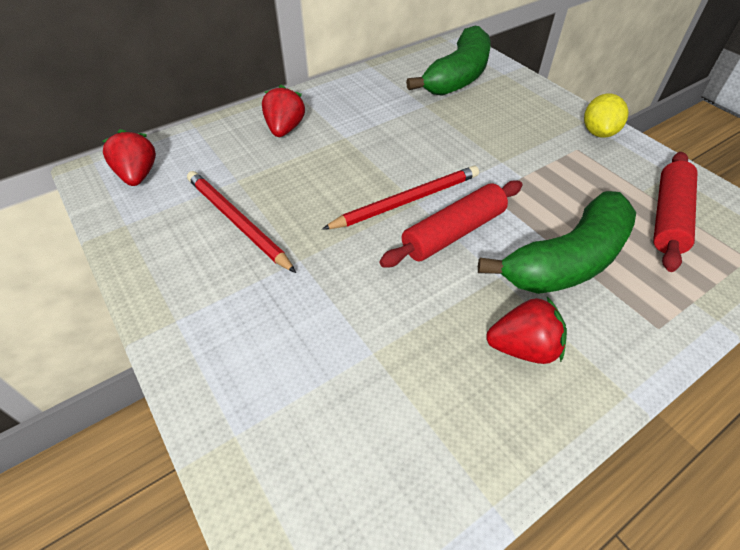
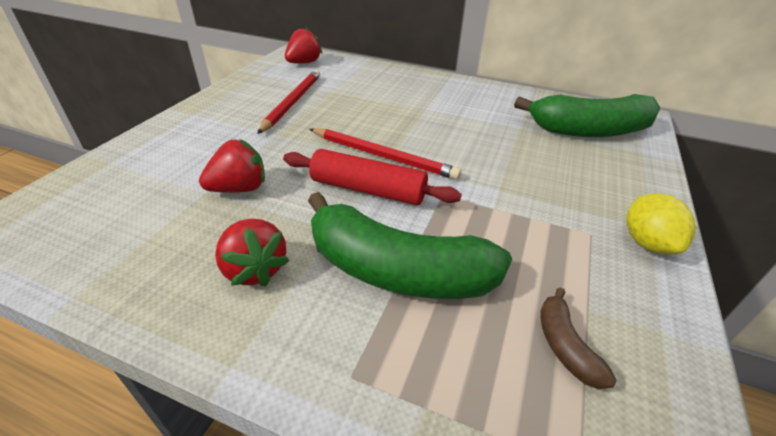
camera: 55 degrees right, 10 degrees down
(285, 129) = (404, 86): red strawberry -> red strawberry (239, 188)
(598, 132) = (647, 243): yellow lemon -> yellow lemon turned 75 degrees counterclockwise
(668, 217) = (564, 345): red rolling pin -> brown banana

